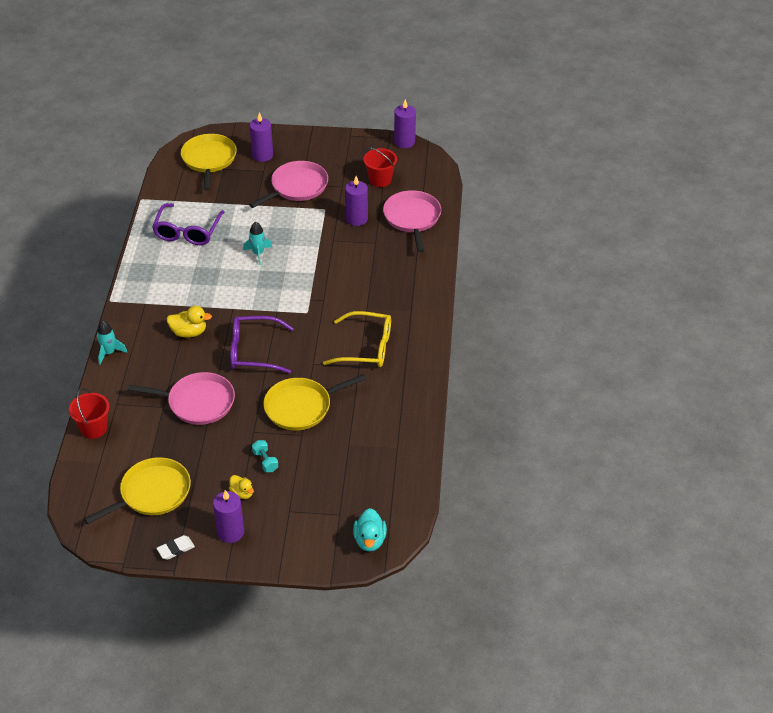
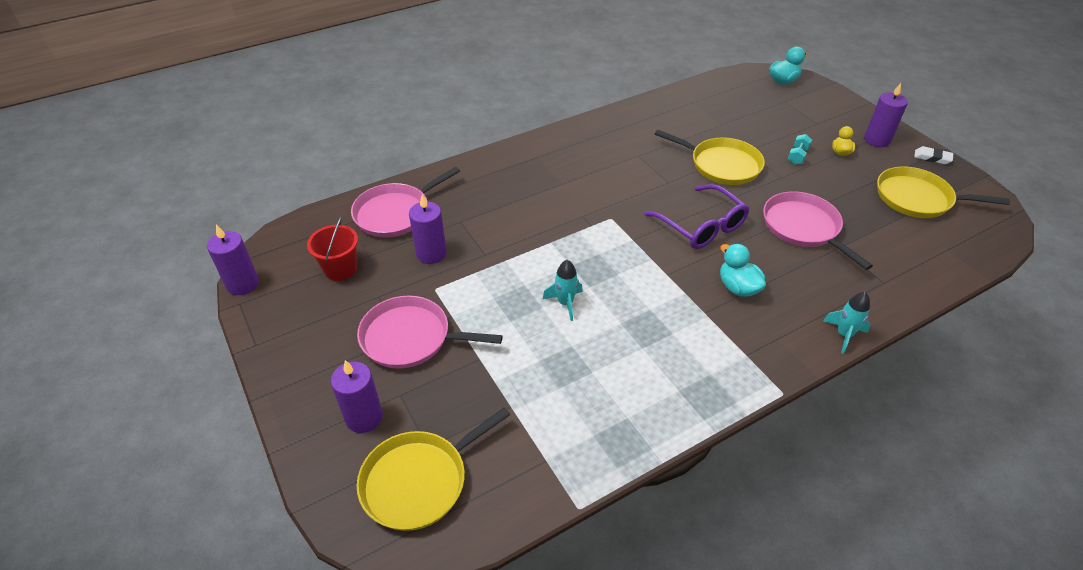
camera: 125 degrees left, 0 degrees up
(93, 428) = (929, 279): red bucket -> none
(187, 232) = (593, 398): purple glasses -> none
(189, 332) = (738, 287): yellow duck -> turquoise duck
(367, 347) = (611, 161): yellow glasses -> none

